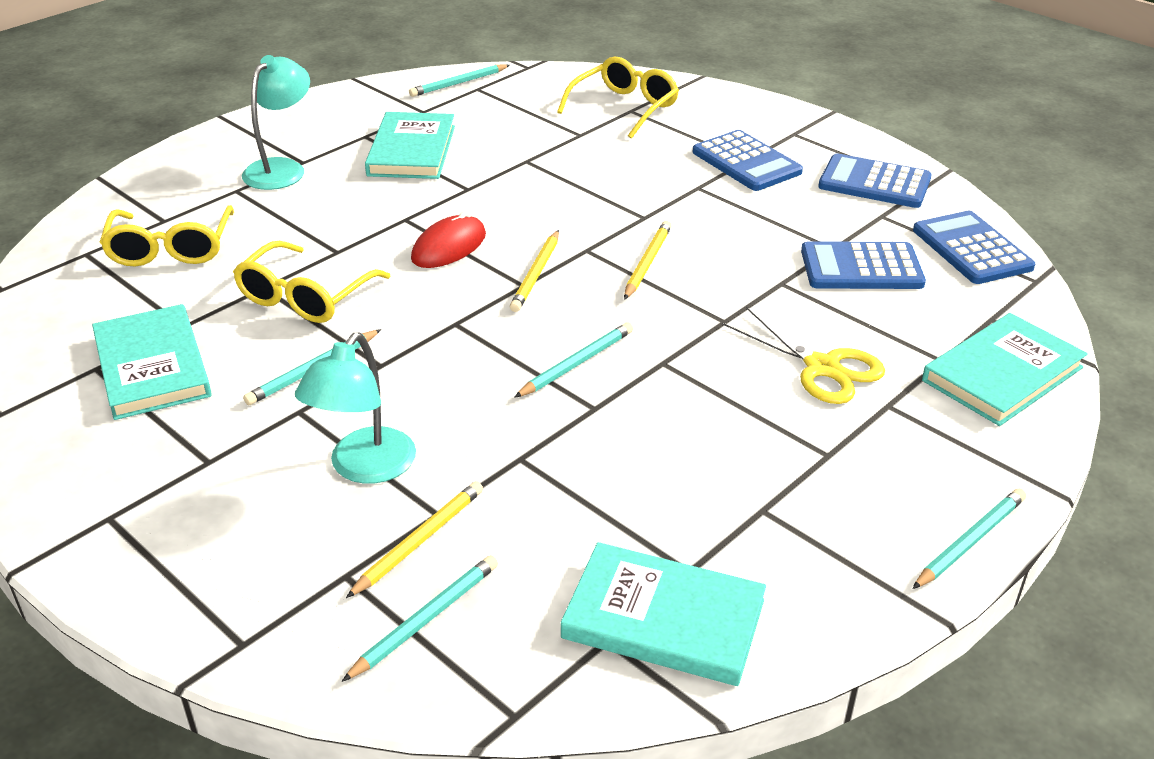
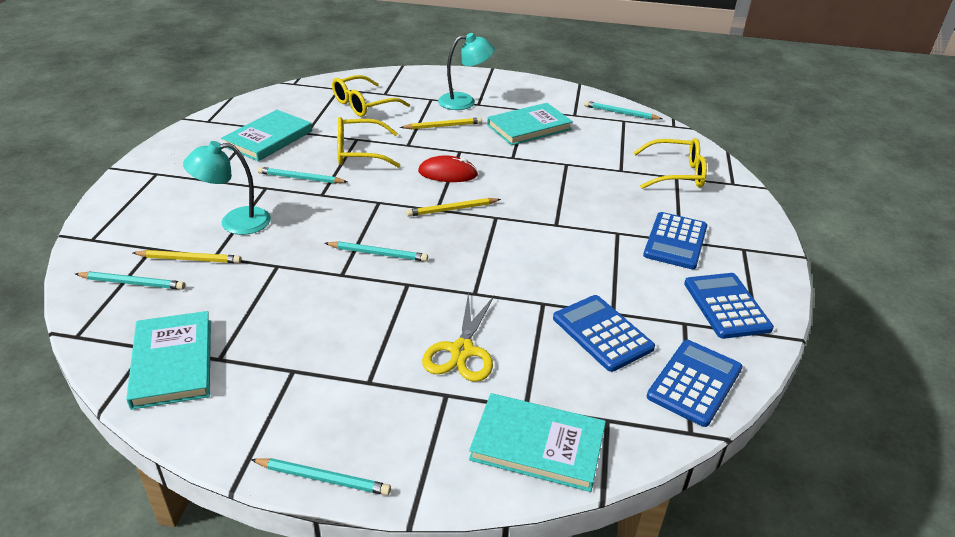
camera: 55 degrees right, 0 degrees up
(647, 263) = (506, 243): yellow pencil -> yellow pencil (443, 126)

